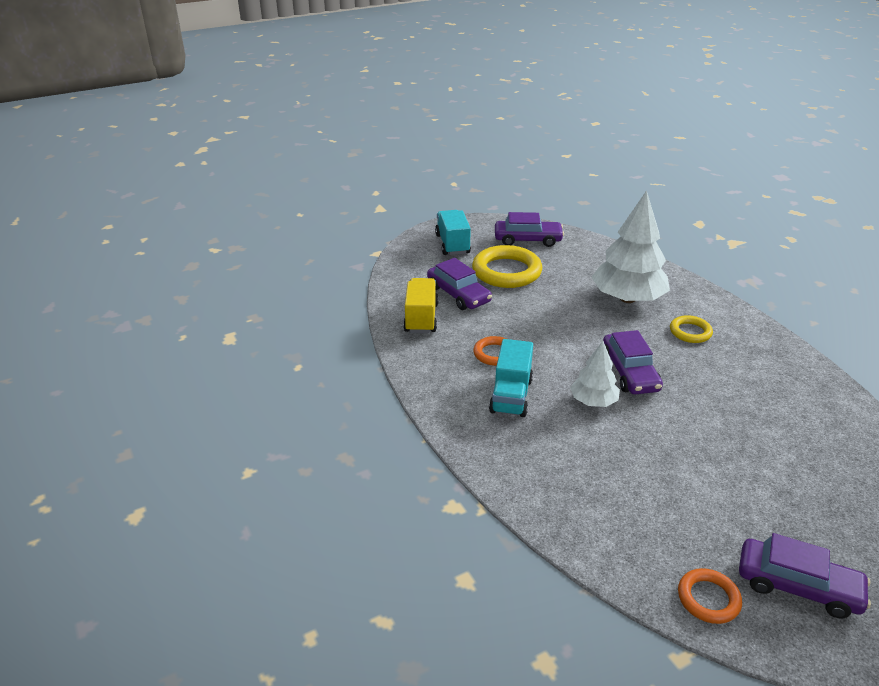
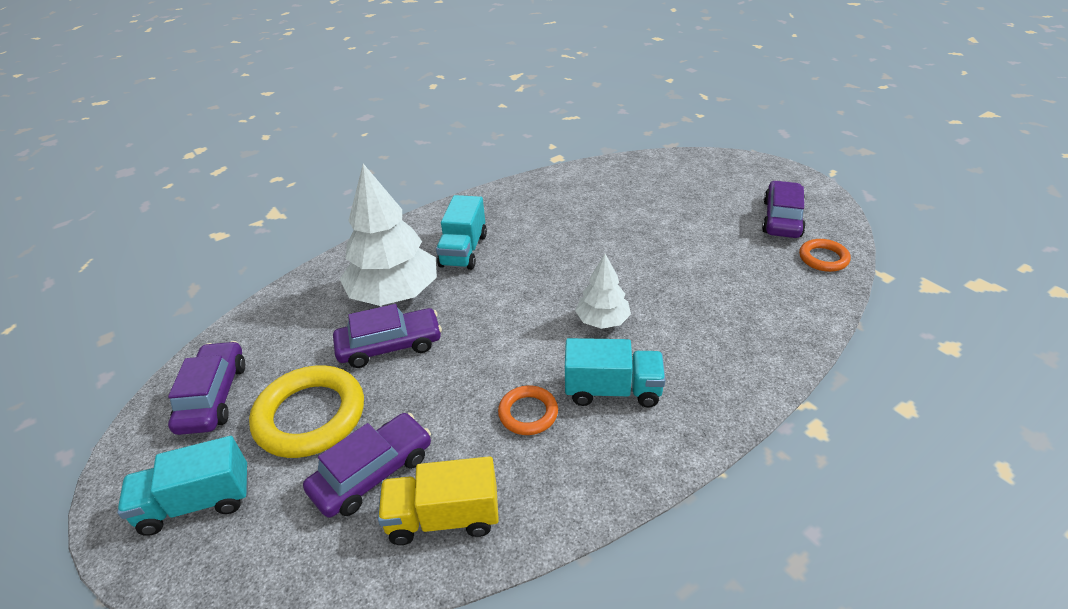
camera: 95 degrees left, 5 degrees up
(629, 372) = (544, 294): purple car -> purple car (390, 346)
(690, 332) = (463, 251): yellow ring -> turquoise truck

